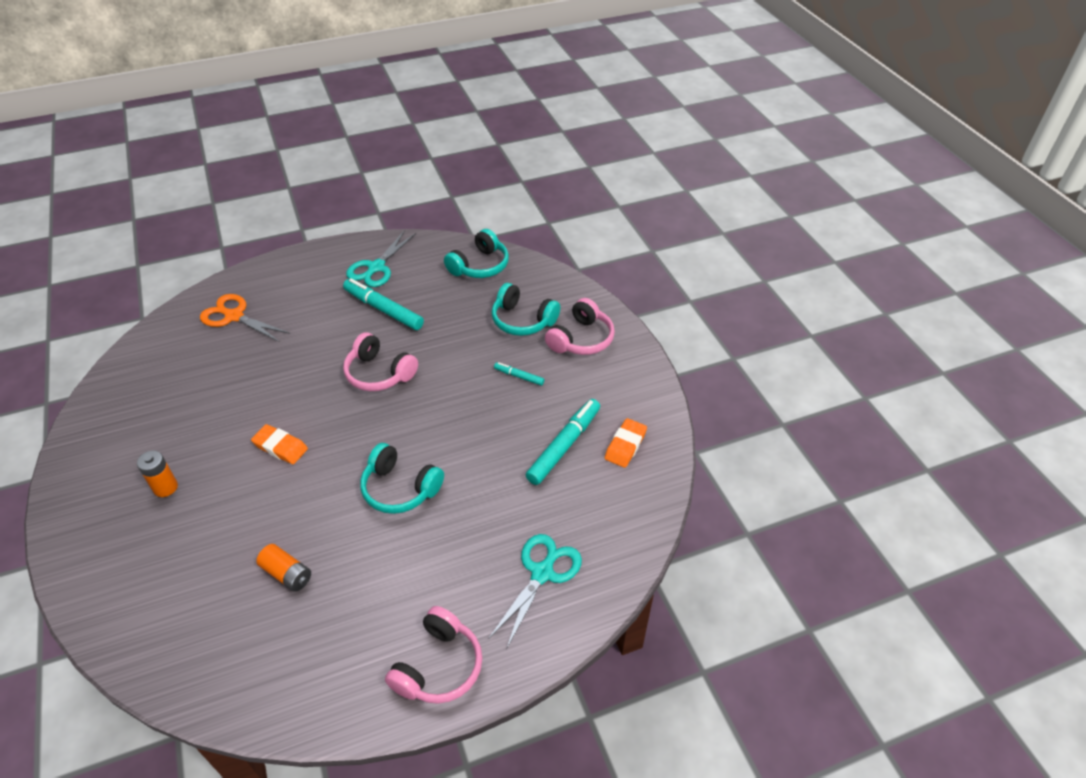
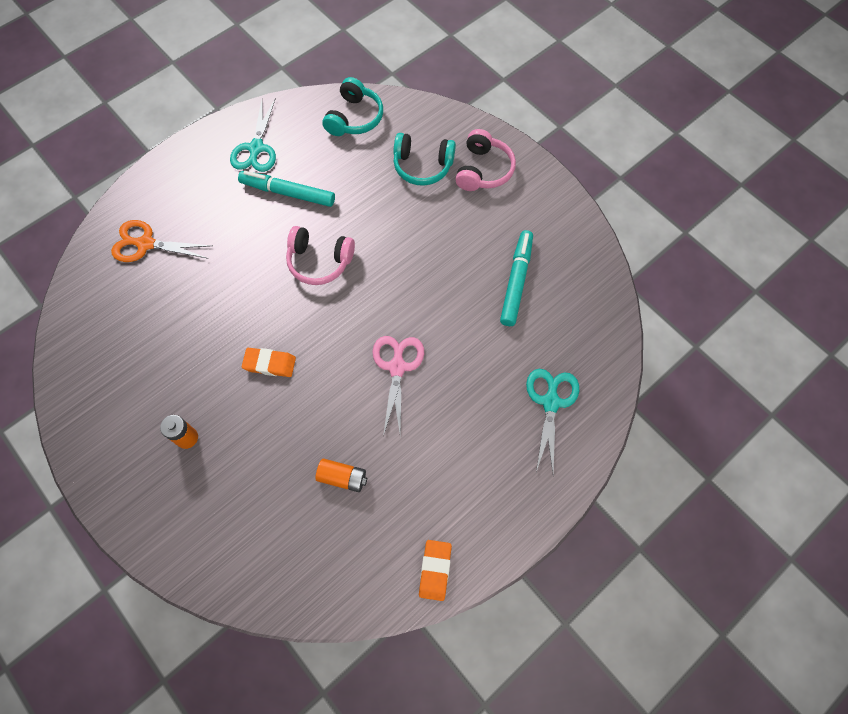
camera: 20 degrees left, 20 degrees up
(400, 488) = (397, 367): turquoise headphones -> pink scissors
(438, 666) = (507, 509): pink headphones -> none
(519, 376) = (446, 225): turquoise marker -> none
(625, 445) = (566, 264): orange eraser -> orange eraser (435, 570)

